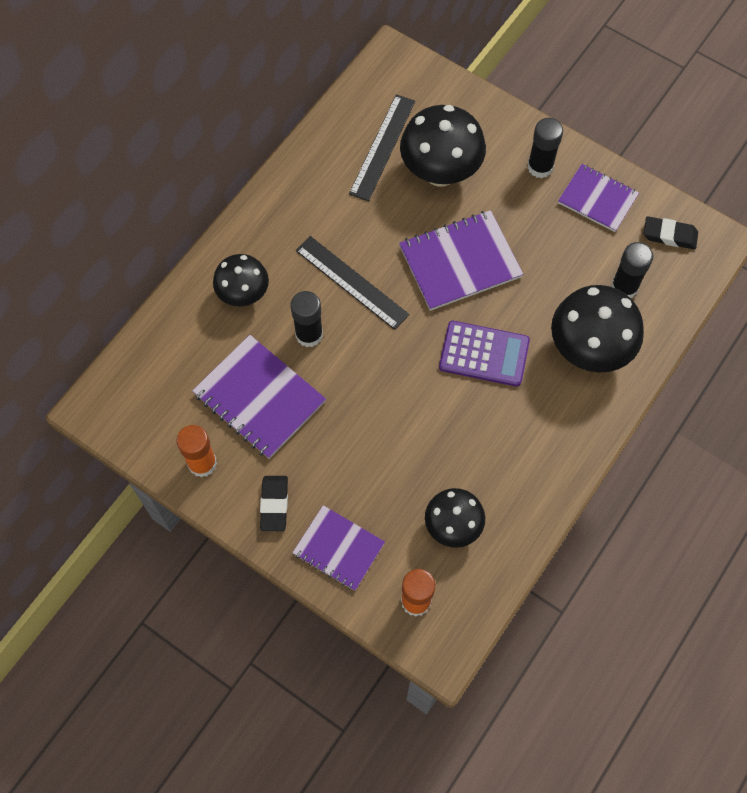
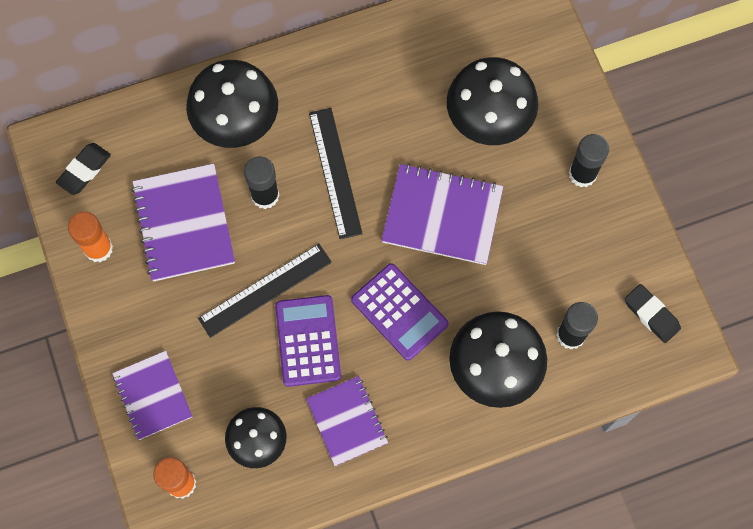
camera: 35 degrees right, 5 degrees up
(243, 295) = (237, 124): black mushroom -> black mushroom, size x1.59
(274, 504) = (129, 323): black eraser -> black eraser (84, 170)
(382, 147) = (455, 65): black ruler -> black ruler (265, 290)
(430, 422) = (308, 341): none -> purple calculator
(597, 199) = (611, 238): purple notebook -> purple notebook (347, 421)

